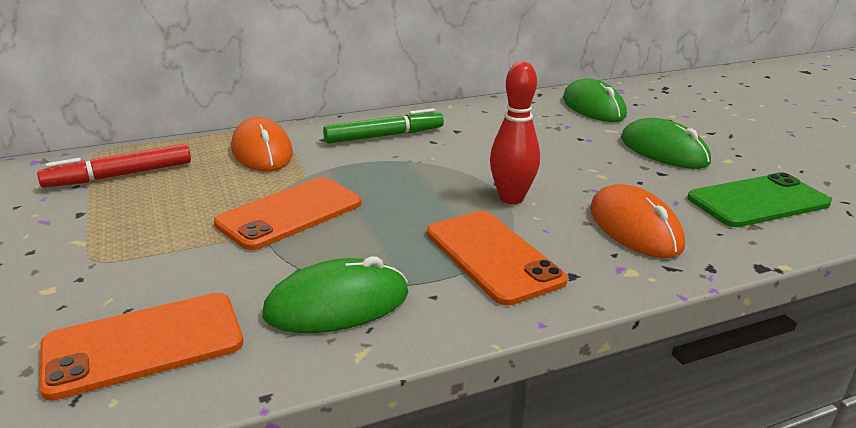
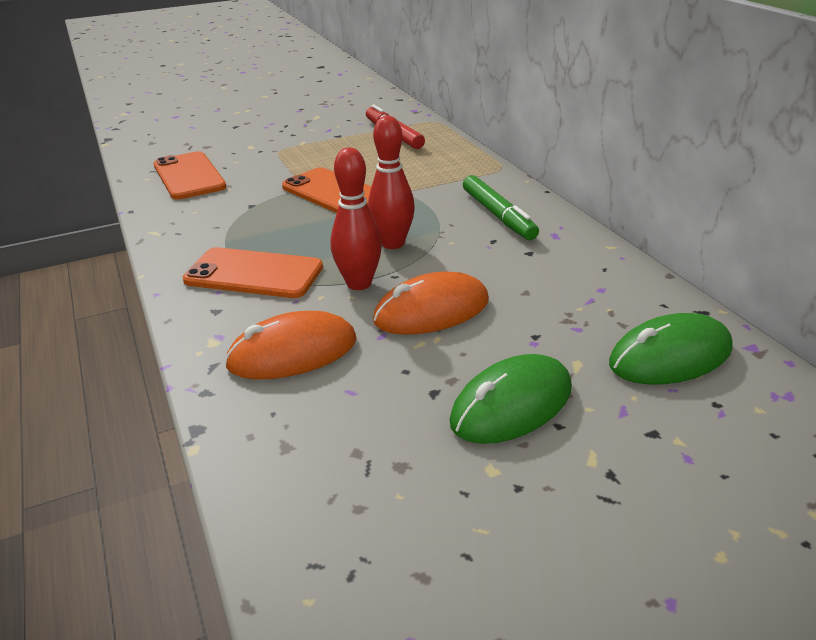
camera: 90 degrees right, 5 degrees up
(262, 151) = (447, 170): orange mouse -> orange mouse (431, 311)
(337, 304) = (208, 220): green mouse -> none
(432, 182) = (393, 243): none -> red bowling pin
(493, 256) = (254, 274): orange phone -> orange phone turned 45 degrees clockwise
(758, 201) = (351, 467): green phone -> none

